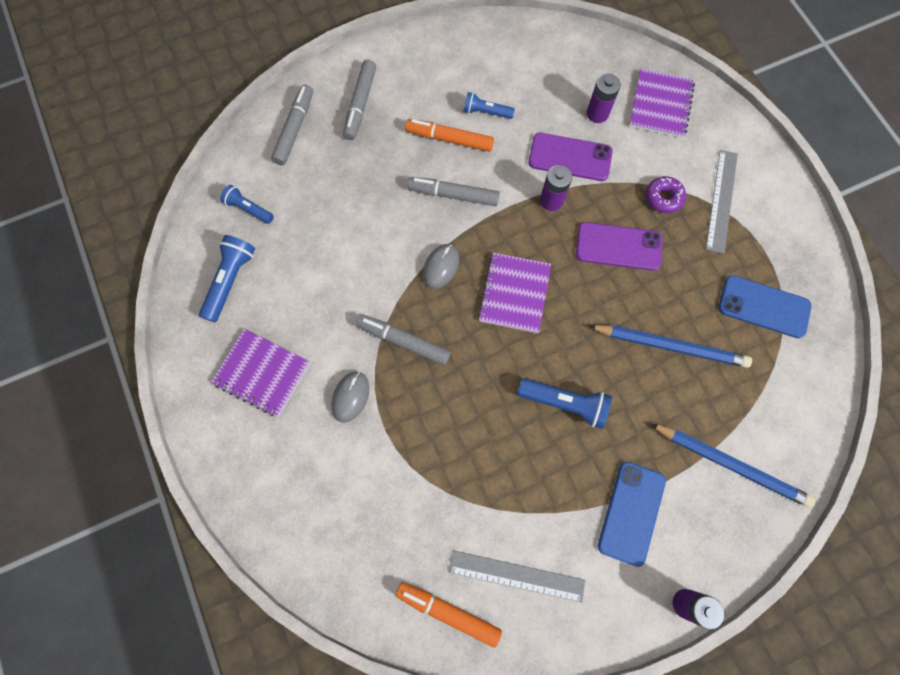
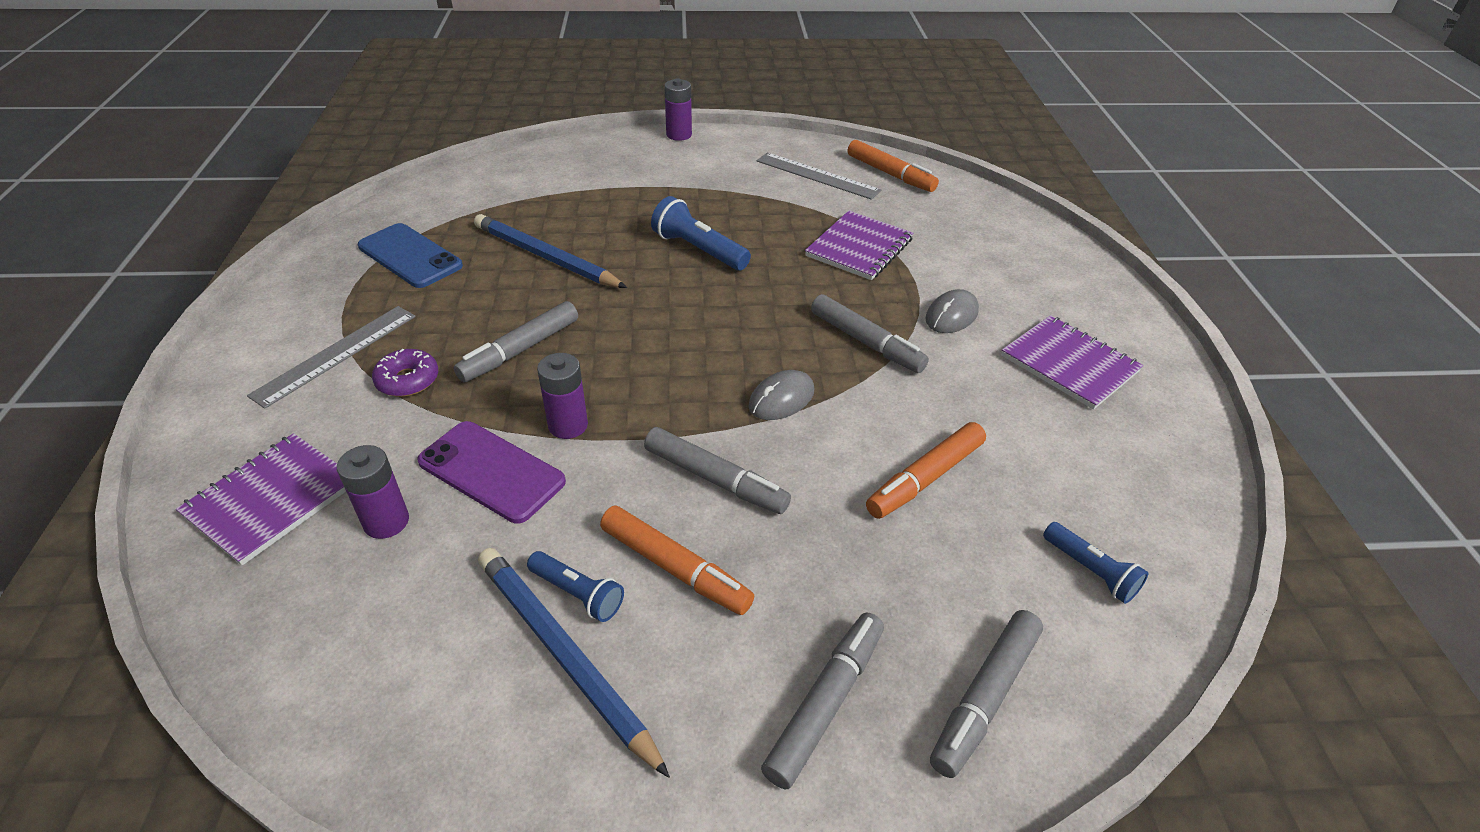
camera: 160 degrees left, 30 degrees down
(230, 281) = (1121, 475): blue flashlight -> none
(341, 237) = (926, 478): none -> orange marker
(514, 293) = (695, 345): purple notebook -> purple notebook (859, 248)
(618, 246) = (521, 350): purple phone -> grey marker
(631, 513) = (686, 179): blue phone -> none
(731, 465) = (568, 179): blue pencil -> blue pencil (564, 655)

